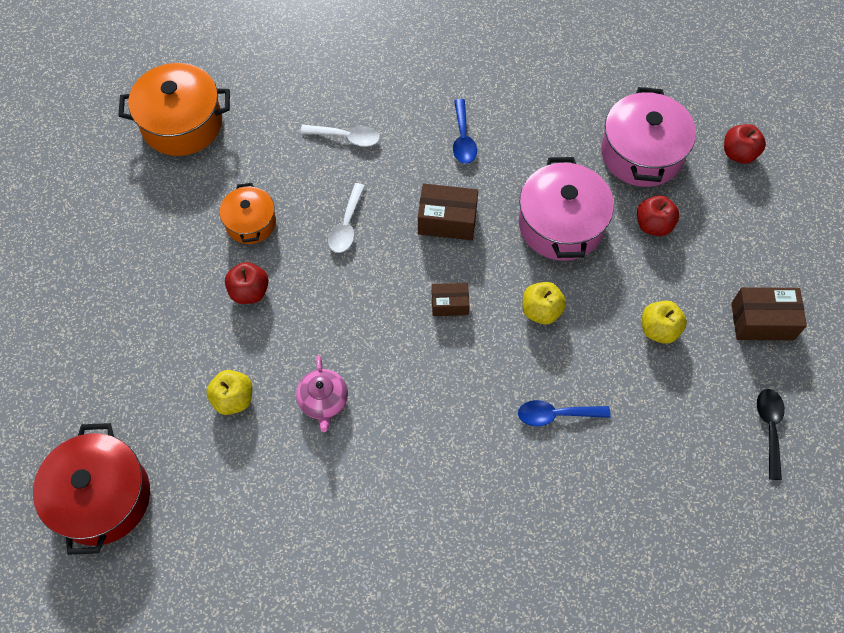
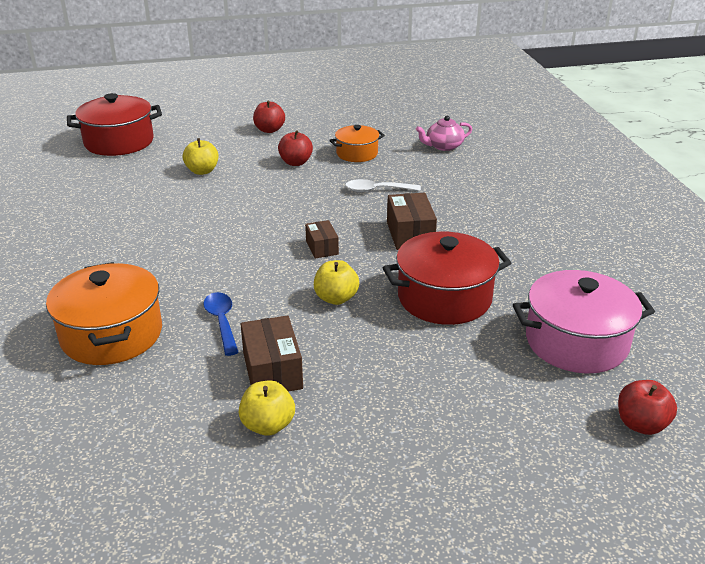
camera: 75 degrees right, 30 degrees down
(182, 124) = (428, 117): orange pot -> orange pot (112, 334)
(323, 401) = (209, 205): pink teapot -> pink teapot (443, 146)
(346, 137) = (464, 177): white spoon -> none
(463, 139) = (506, 230): blue spoon -> none
(561, 225) = (444, 298): pink pot -> red pot
(653, 225) = (483, 362): red apple -> red apple (269, 130)
(659, 329) = (346, 381): yellow apple -> yellow apple (268, 425)
(762, 321) = (394, 471): brown box -> brown box (272, 371)
(769, 428) = (239, 492): black spoon -> none

